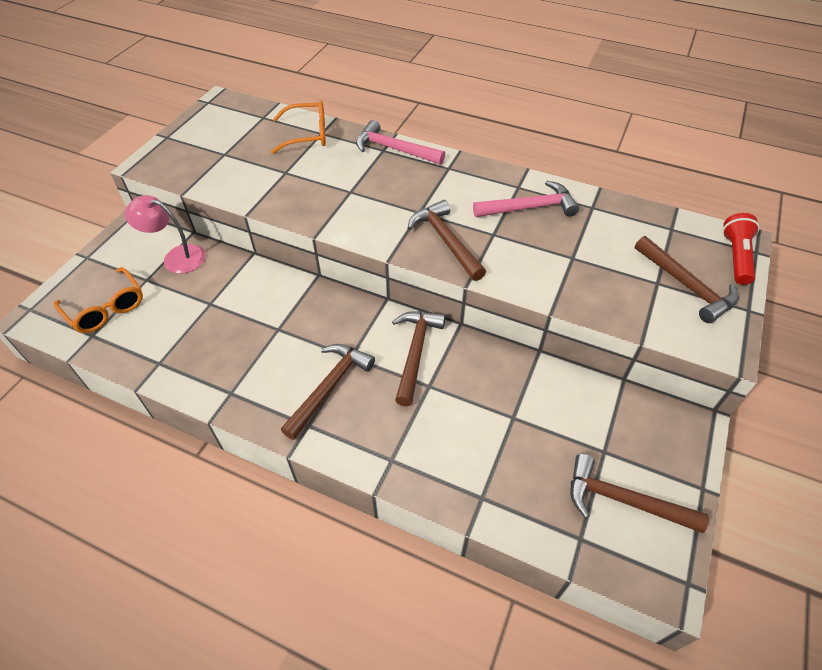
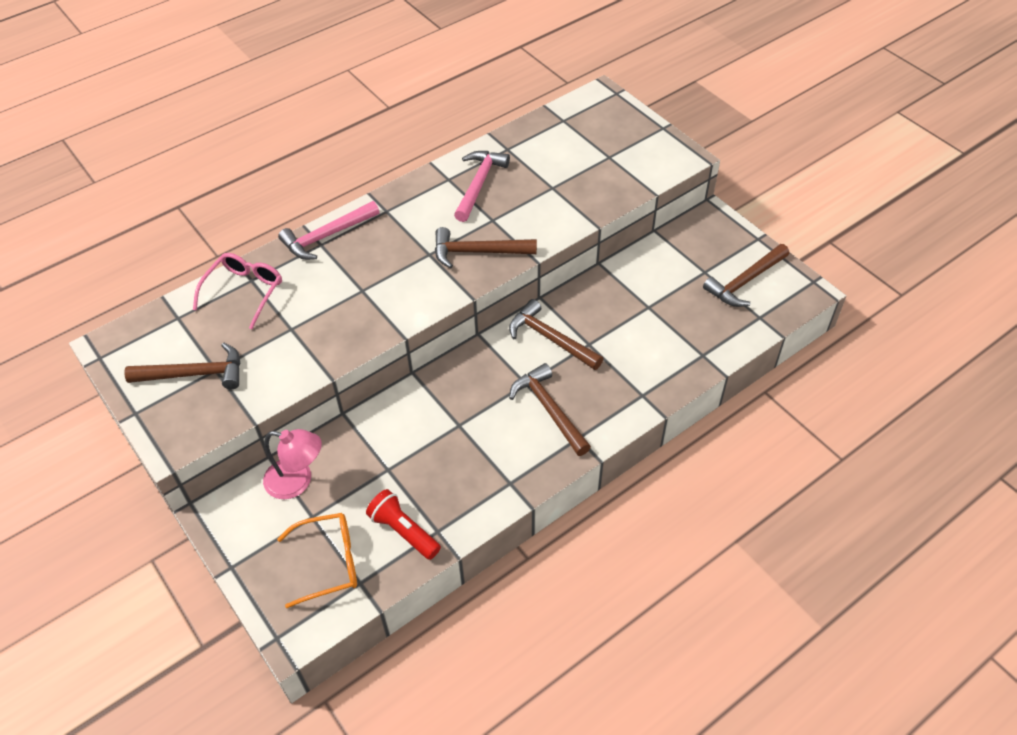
camera: 60 degrees left, 0 degrees up
(176, 257) = (297, 481): pink lamp -> pink lamp turned 120 degrees counterclockwise
(307, 135) = (244, 292): orange glasses -> pink glasses
(686, 285) = (622, 144): brown hammer -> brown hammer (195, 374)
(735, 257) = (613, 105): red flashlight -> red flashlight (403, 531)

